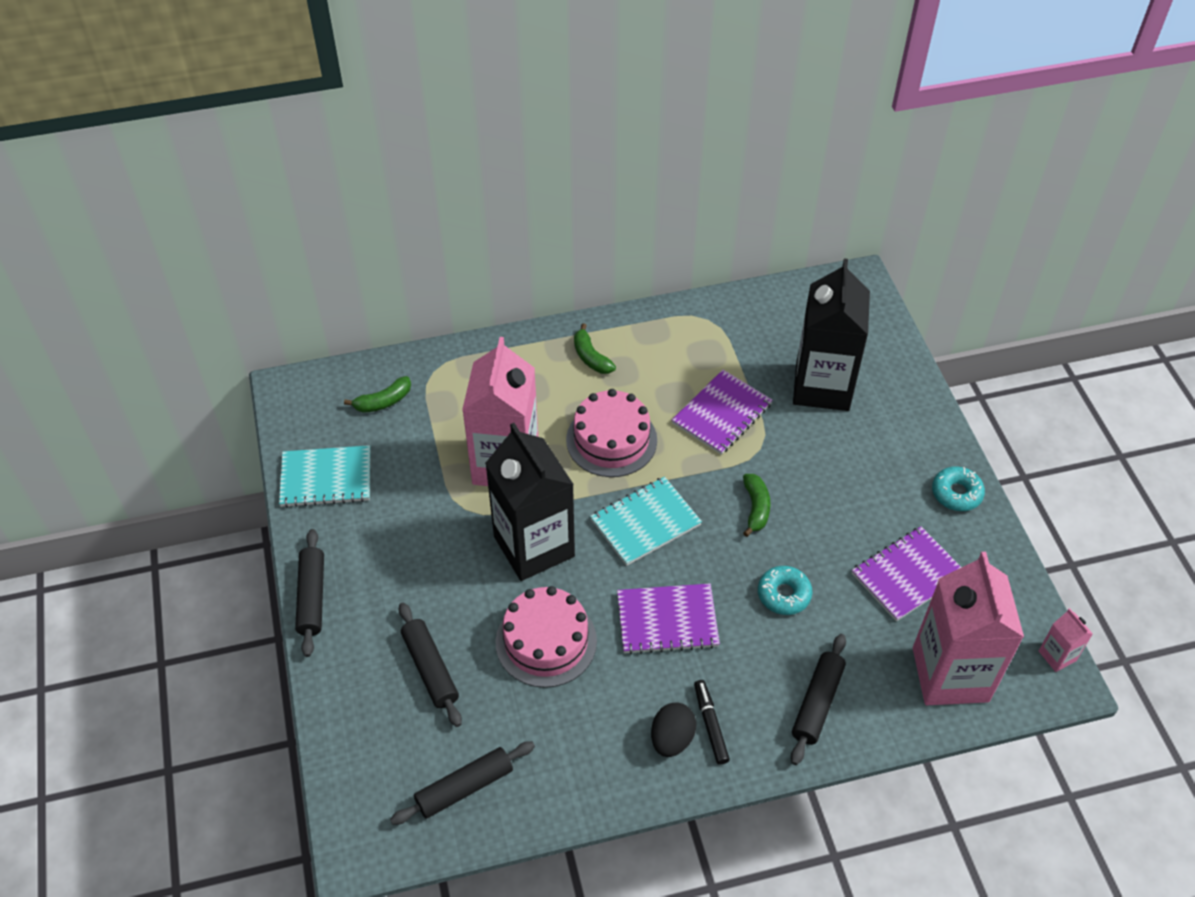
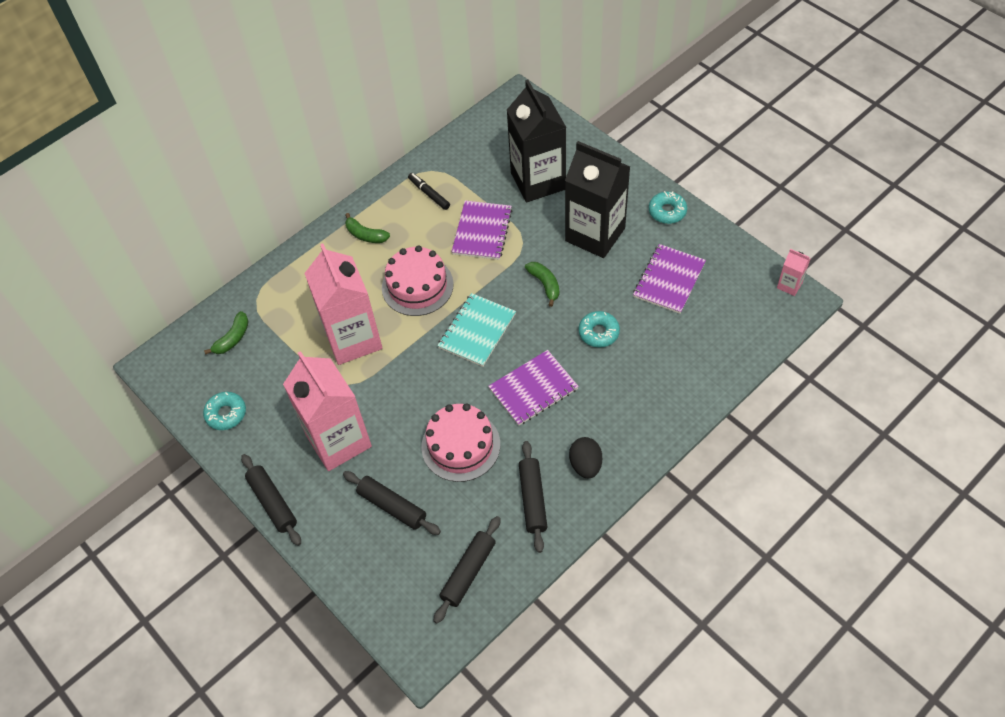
camera: 25 degrees left, 5 degrees up
(326, 478) = (226, 414): turquoise notebook -> turquoise donut
(534, 546) = (410, 386): black carton -> black carton (595, 234)
(710, 724) = (604, 442): black marker -> black marker (429, 194)
(817, 703) = (663, 392): black rolling pin -> black rolling pin (532, 499)
(950, 674) = (733, 330): pink carton -> pink carton (338, 441)

